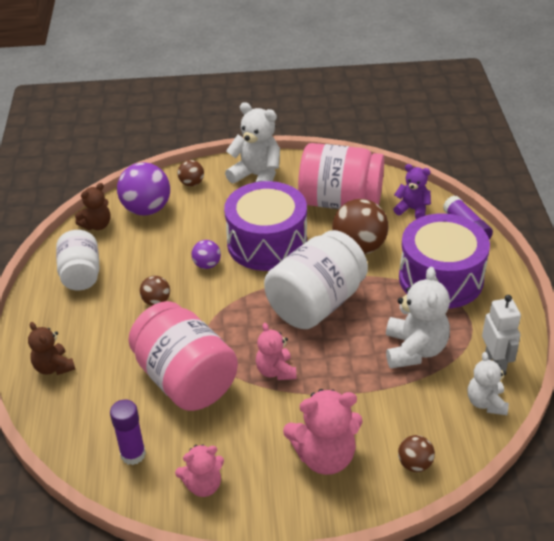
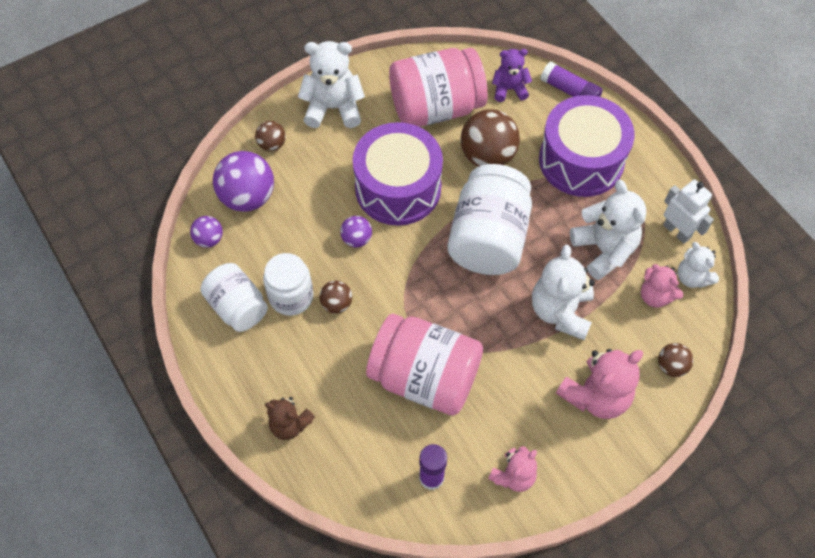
camera: 30 degrees left, 20 degrees up
(97, 225) = (209, 239): brown teddy bear -> purple ball
(126, 283) = (291, 296): none -> white jar
(276, 371) = (499, 329): pink teddy bear -> pink teddy bear (655, 296)
(340, 379) = (560, 311): none -> white teddy bear

